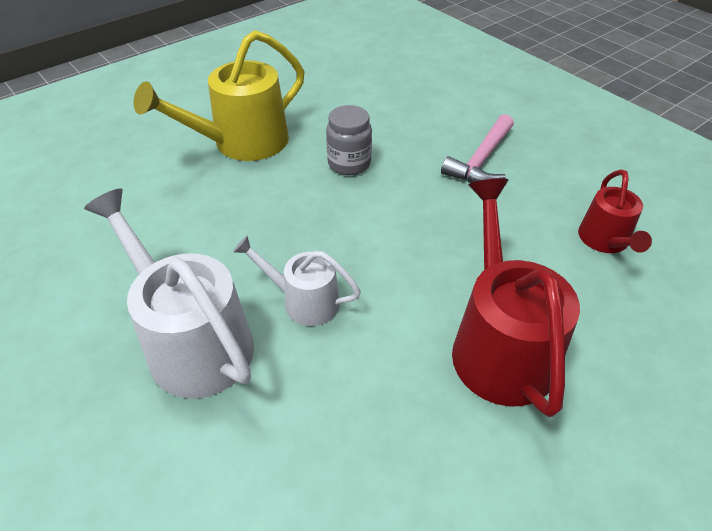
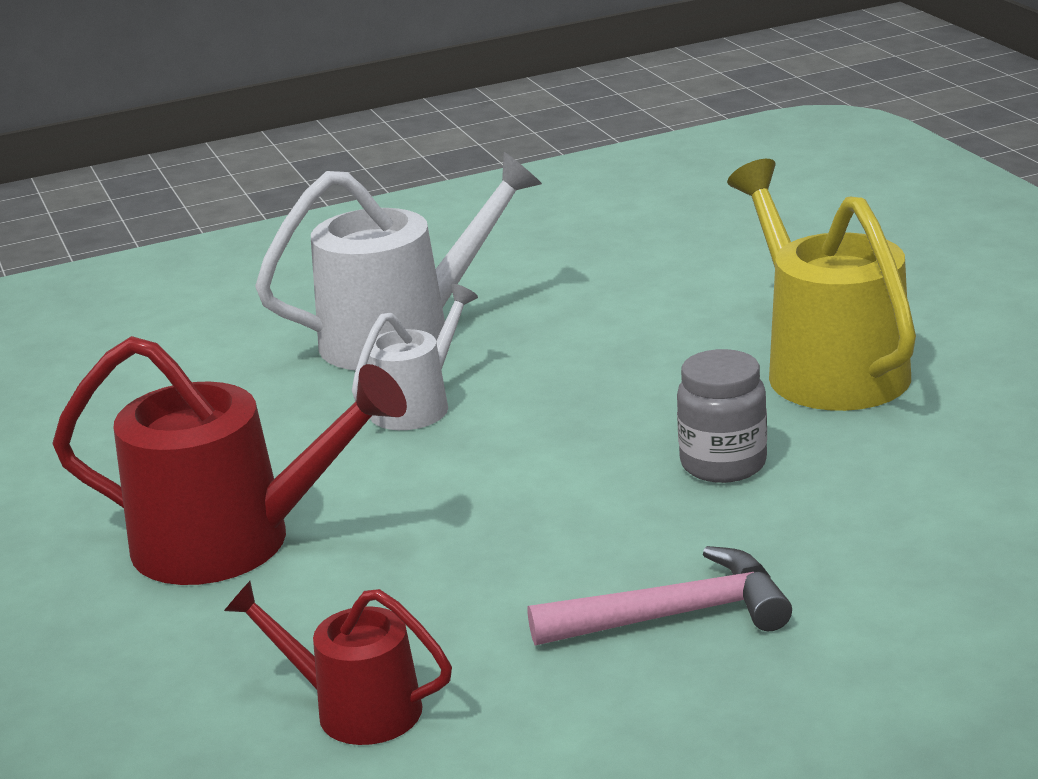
camera: 110 degrees right, 20 degrees down
(481, 160) = (674, 616): pink hammer -> pink hammer turned 120 degrees clockwise

